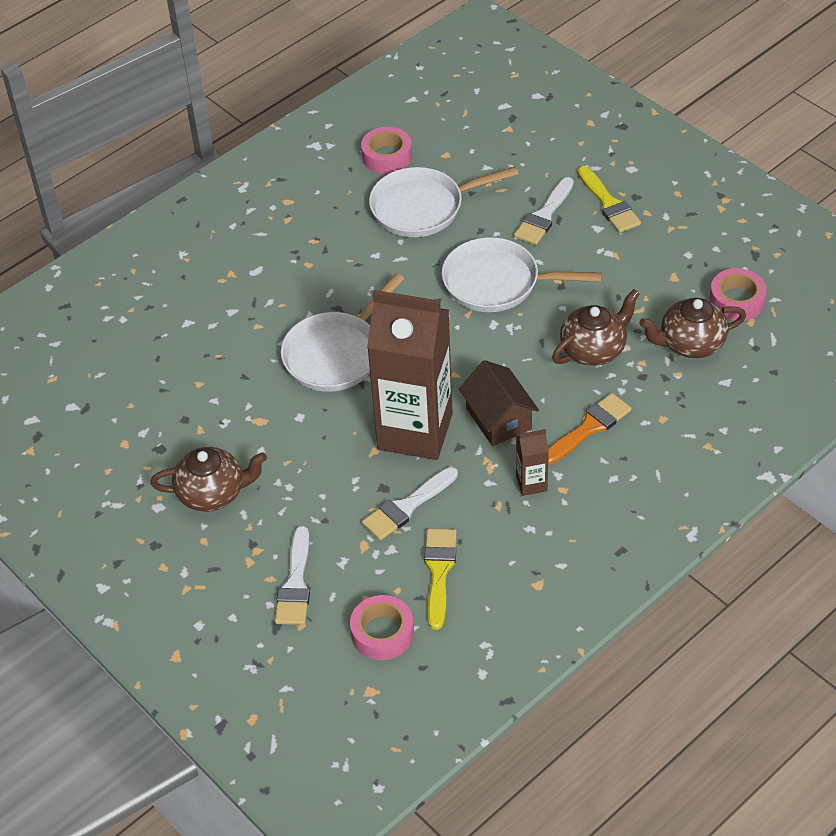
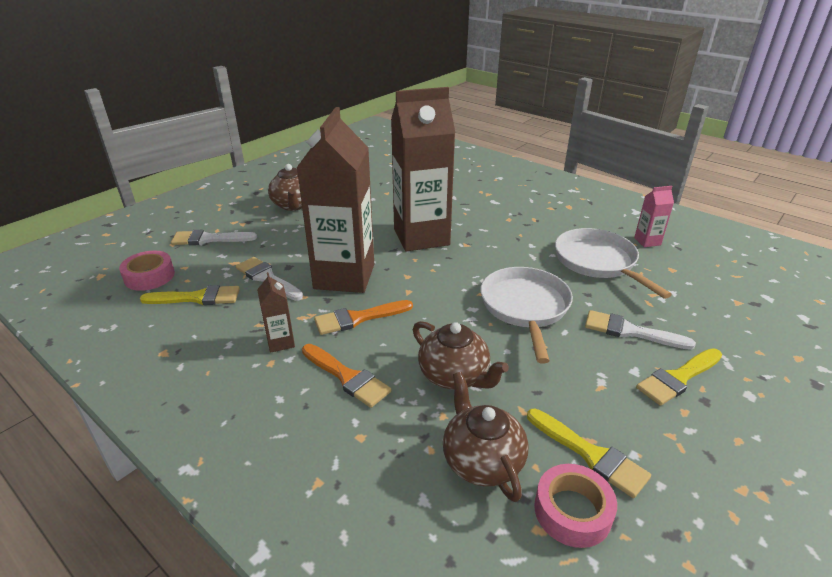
camera: 80 degrees right, 15 degrees down
(336, 354) = (421, 237): white pan -> brown carton
(387, 156) = (647, 241): pink tape -> pink carton
(498, 419) = (358, 318): brown house -> orange brush
(687, 279) = (590, 454): none -> yellow brush

